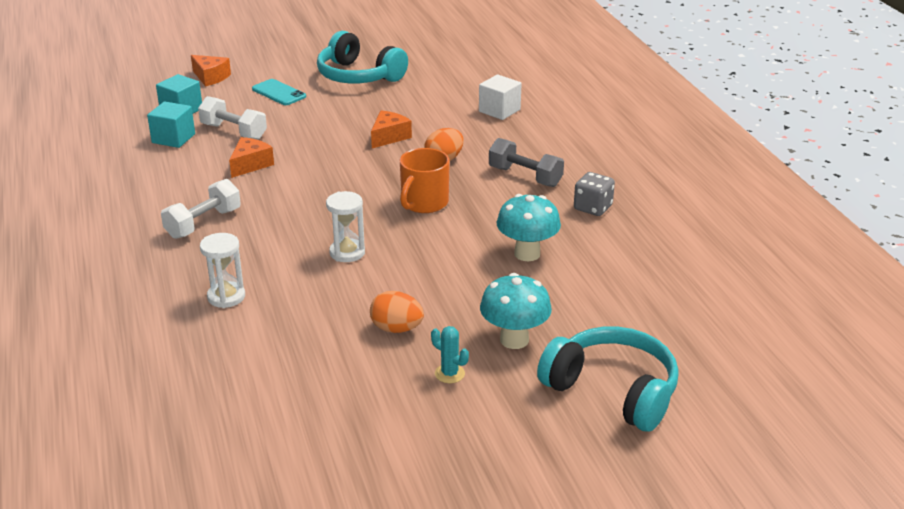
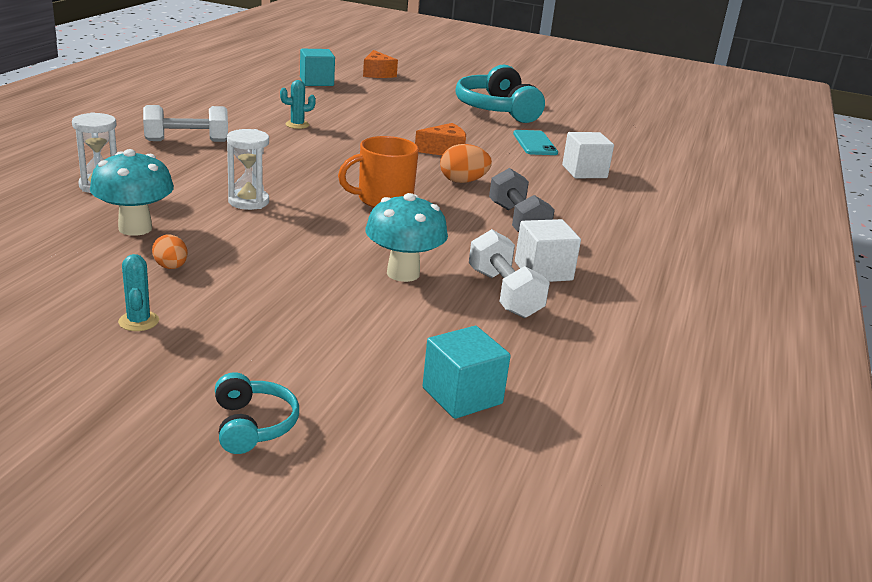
camera: 35 degrees right, 5 degrees down
(173, 138) = (276, 93): turquoise cube -> turquoise cube (462, 395)
(234, 132) = (327, 104): white dumbbell -> white dumbbell (504, 293)
(250, 165) = (297, 125): orange cheese -> turquoise cactus
(279, 93) = (410, 97): turquoise phone -> turquoise phone (535, 143)
(396, 329) = (171, 267): orange egg -> orange egg, size x0.66
(514, 340) = (251, 328): turquoise mushroom -> turquoise mushroom (135, 228)
(592, 208) = (543, 271): grey dice -> white cube
(612, 391) = (253, 425): turquoise headphones -> turquoise headphones, size x0.49

